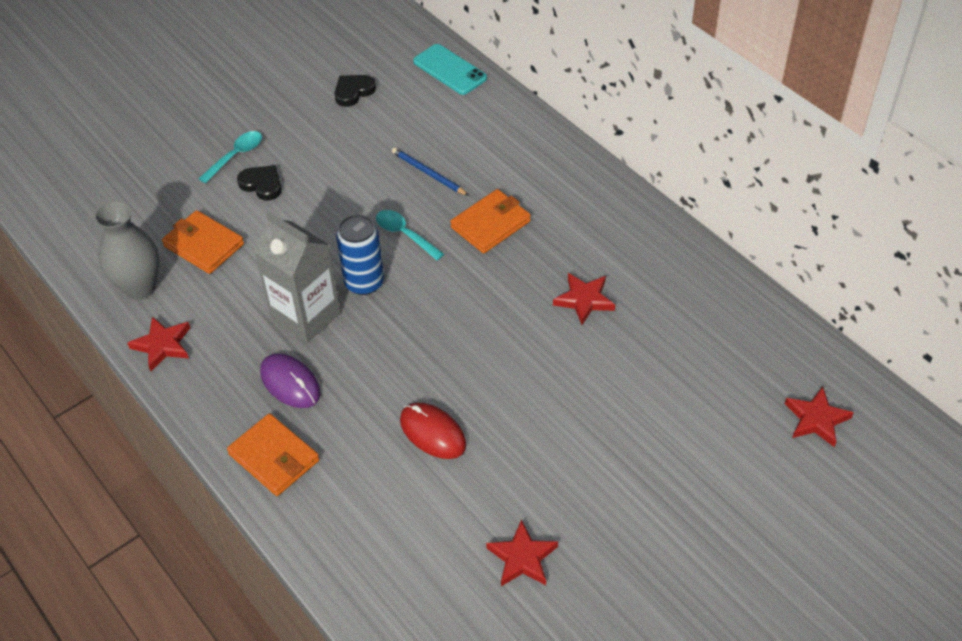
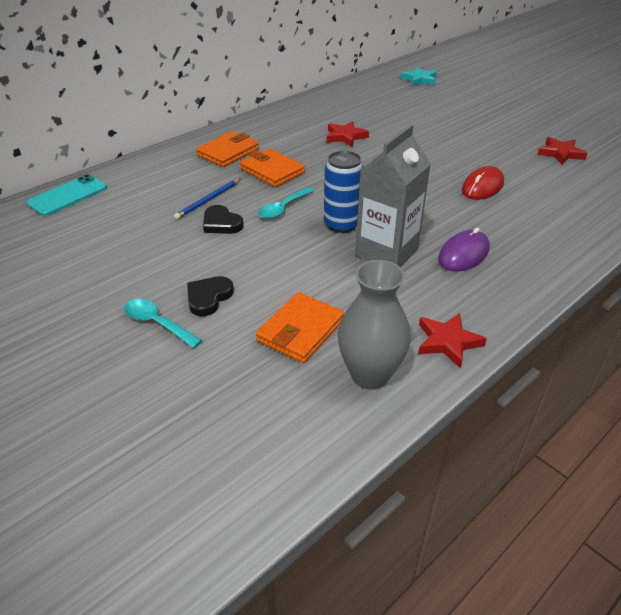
camera: 95 degrees left, 10 degrees down
(274, 457) = (543, 255): orange wallet -> orange wallet (228, 152)
(353, 92) = (76, 248): black heart -> black heart (221, 223)
(816, 419) = (419, 80): red star -> turquoise star

